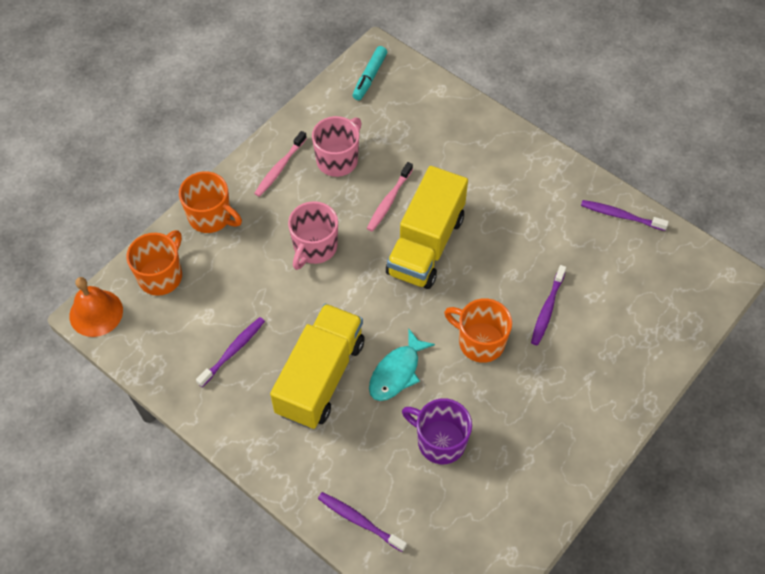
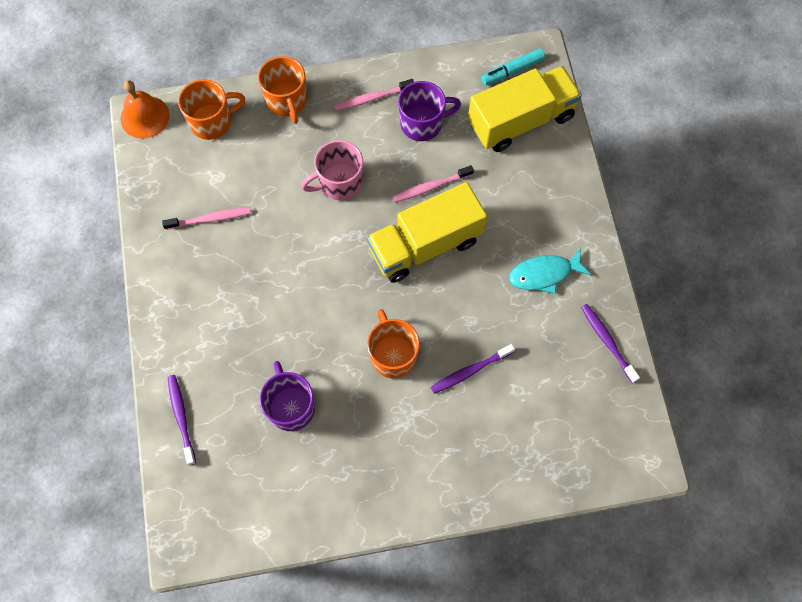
camera: 40 degrees right, 10 degrees up
(233, 351) = (210, 219): purple toothbrush -> pink toothbrush
(320, 377) = (252, 288): yellow truck -> yellow truck (521, 120)
(338, 159) = (422, 123): pink mug -> purple mug
(397, 372) = (309, 328): turquoise fish -> turquoise fish (544, 274)

